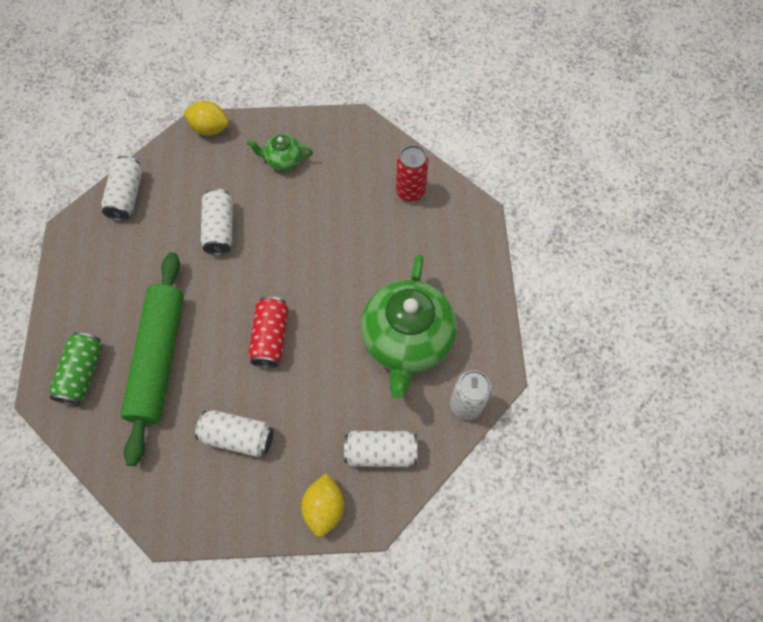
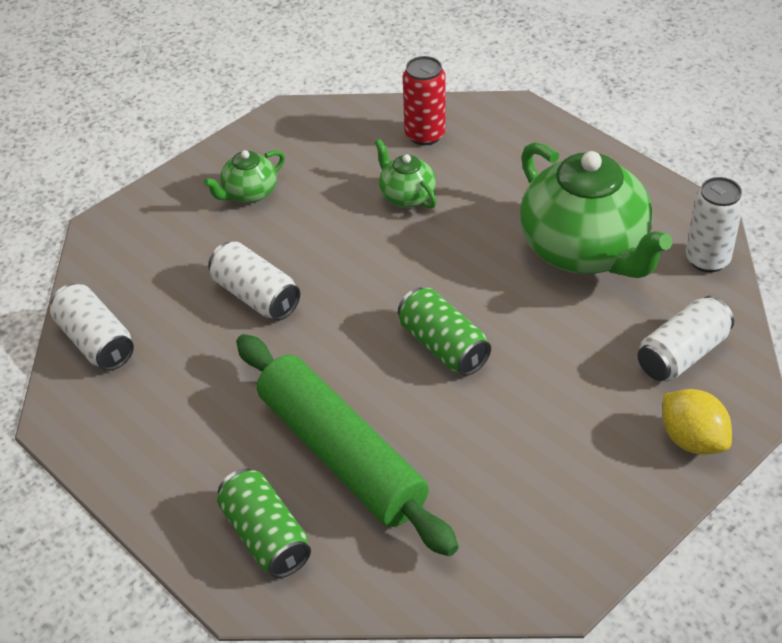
camera: 40 degrees left, 20 degrees down
(210, 128) = (121, 219): yellow lemon -> none
(238, 437) = (525, 453): white can -> none
(271, 337) = (443, 346): red can -> green can
(356, 225) = (406, 196): none -> green teapot

